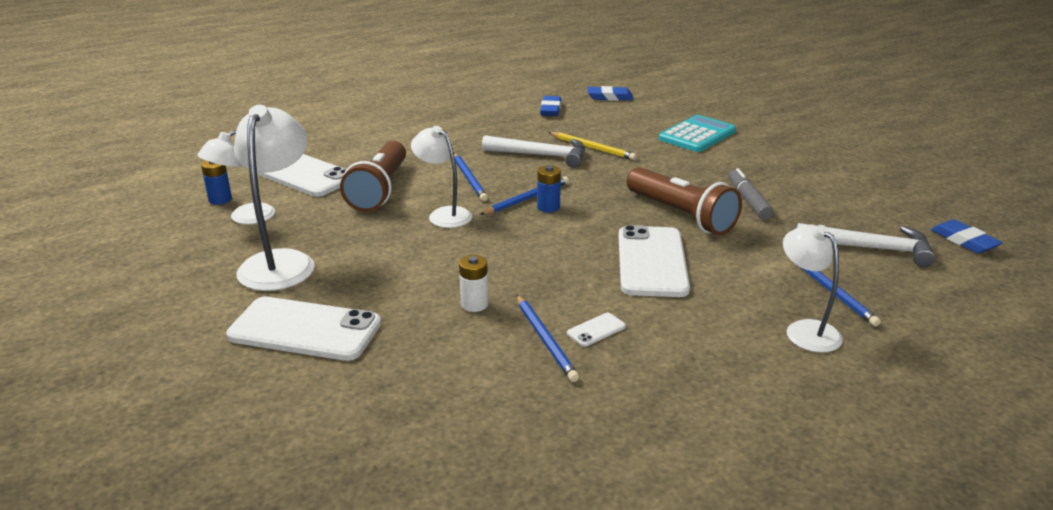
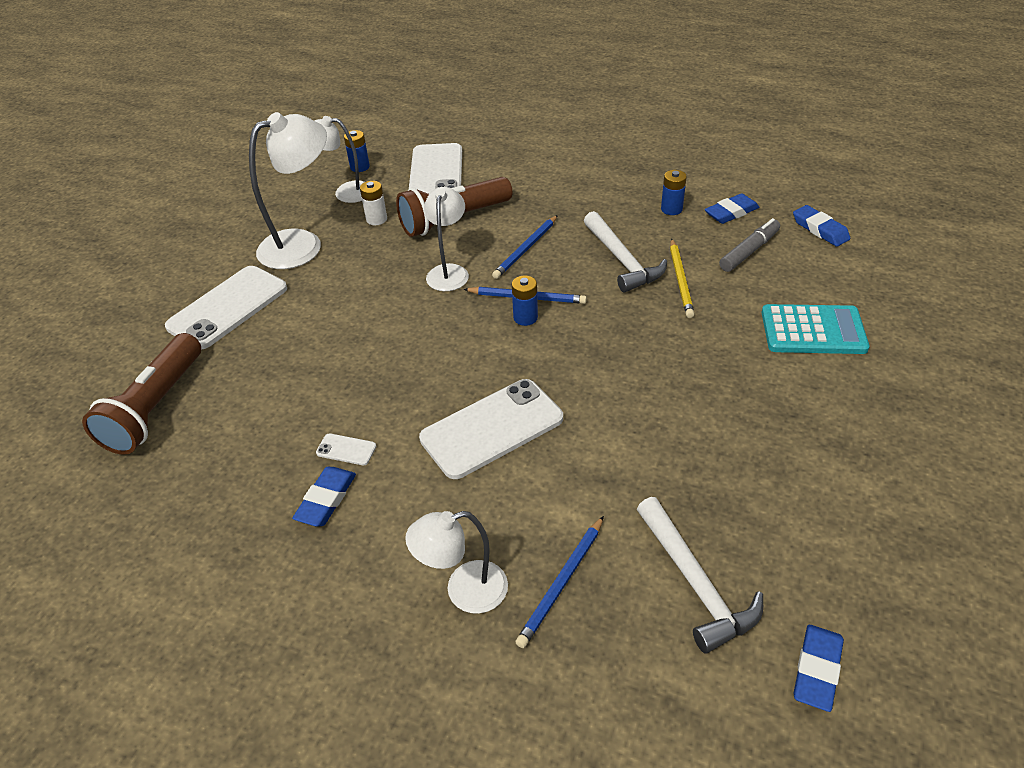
camera: 55 degrees right, 15 degrees up
(305, 329) = (228, 307): white phone -> white phone turned 60 degrees clockwise
(474, 304) = (327, 364): white battery -> white battery (376, 219)
(514, 122) = (671, 209): none -> blue battery
(545, 340) = (308, 428): blue pencil -> none
(644, 358) = (326, 499): none -> blue eraser
(681, 215) = (605, 405): brown flashlight -> brown flashlight (155, 408)
(748, 201) = (696, 438): grey marker -> grey marker (749, 251)
(805, 330) = (464, 591): white lamp -> white lamp turned 135 degrees counterclockwise

